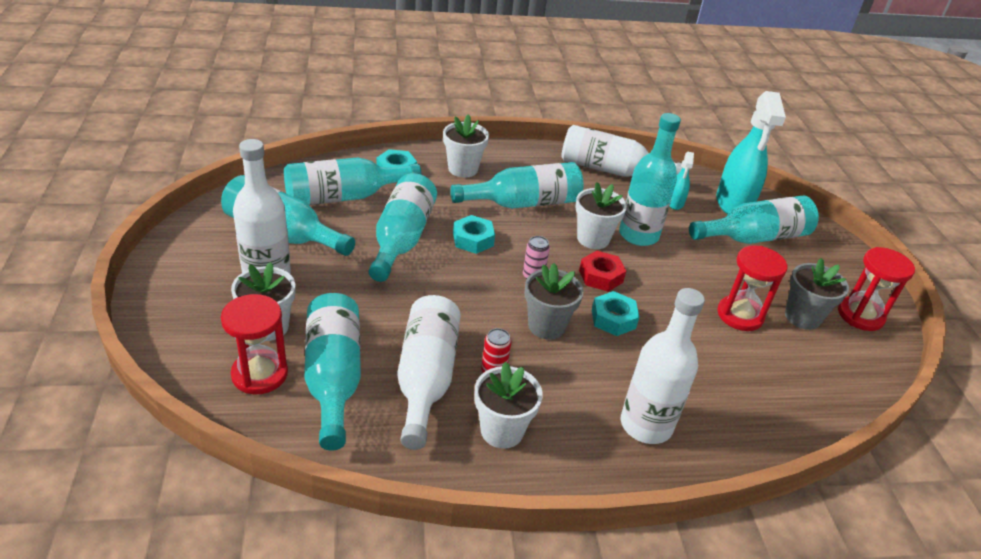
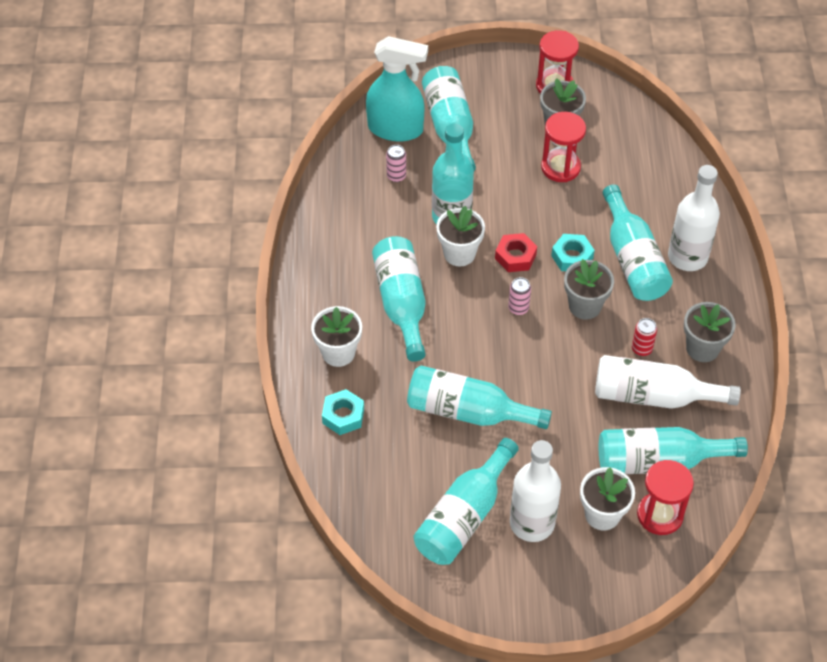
camera: 80 degrees left, 15 degrees up
(344, 197) = (397, 464): turquoise bottle -> turquoise bottle (633, 259)
(473, 239) = (466, 351): turquoise nut -> none
(502, 431) = (702, 348): white flower pot -> grey flower pot
(610, 170) = (337, 219): white bottle -> none
(675, 203) = (396, 176): turquoise spray bottle -> pink can

